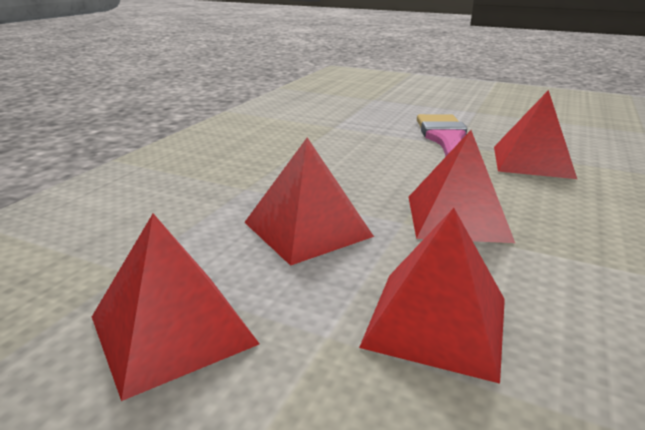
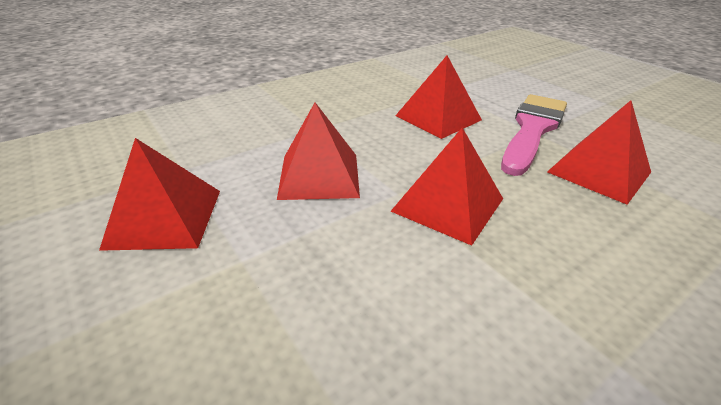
camera: 30 degrees right, 10 degrees up
(437, 321) = (323, 283): red pyramid -> red pyramid (438, 118)

